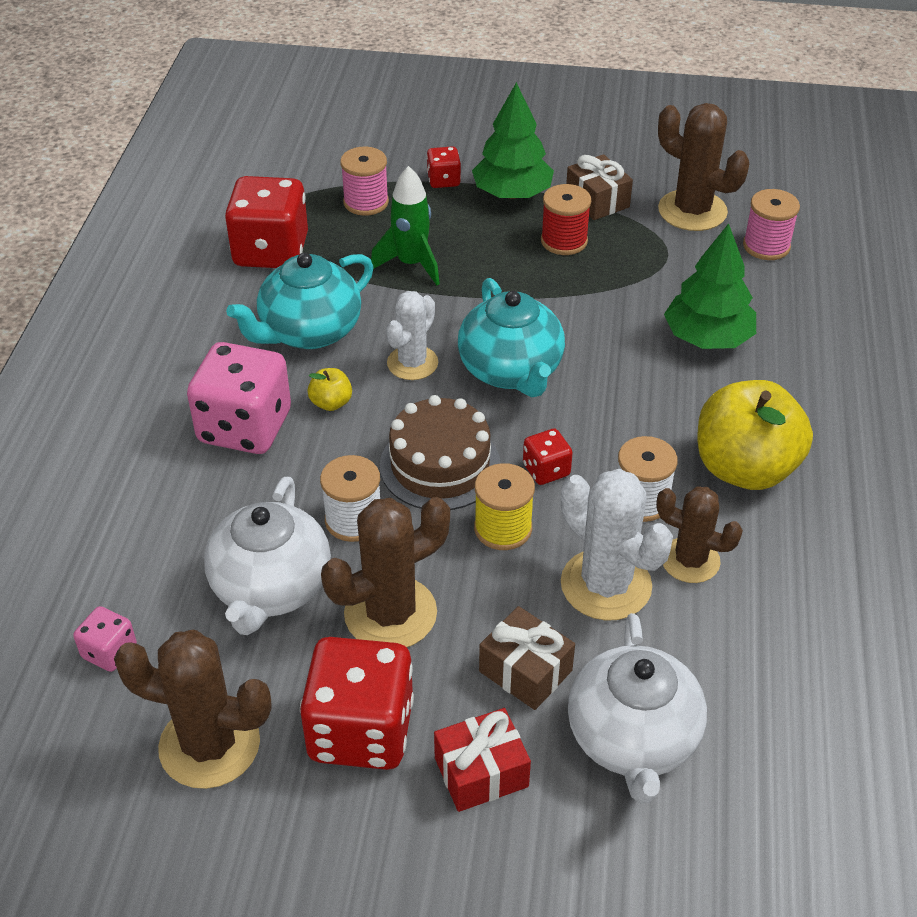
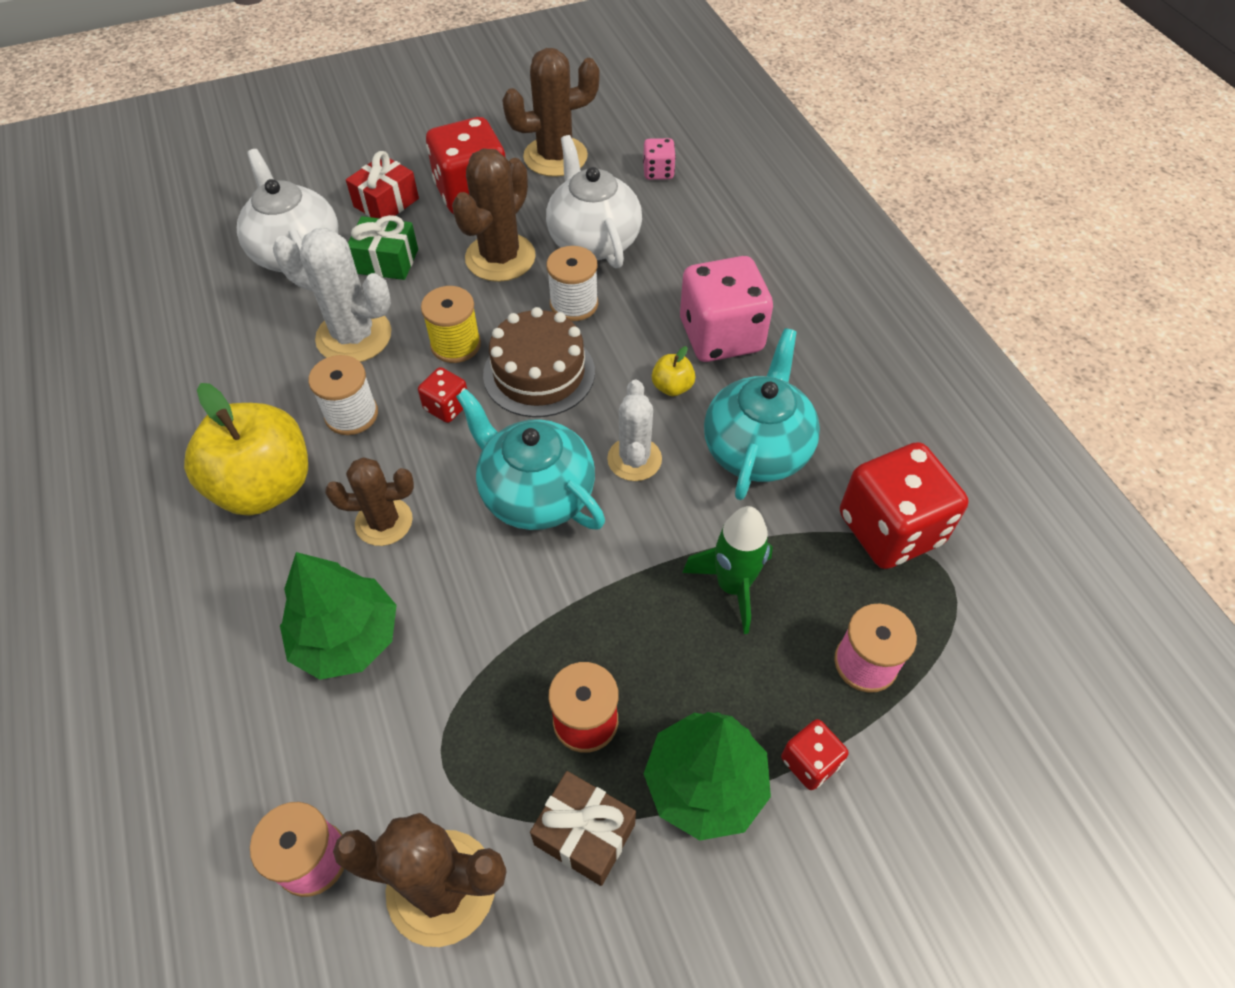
camera: 150 degrees right, 10 degrees up
(525, 671) = (386, 261): brown gift -> green gift
(690, 560) = (292, 381): brown cactus -> brown cactus (384, 522)

